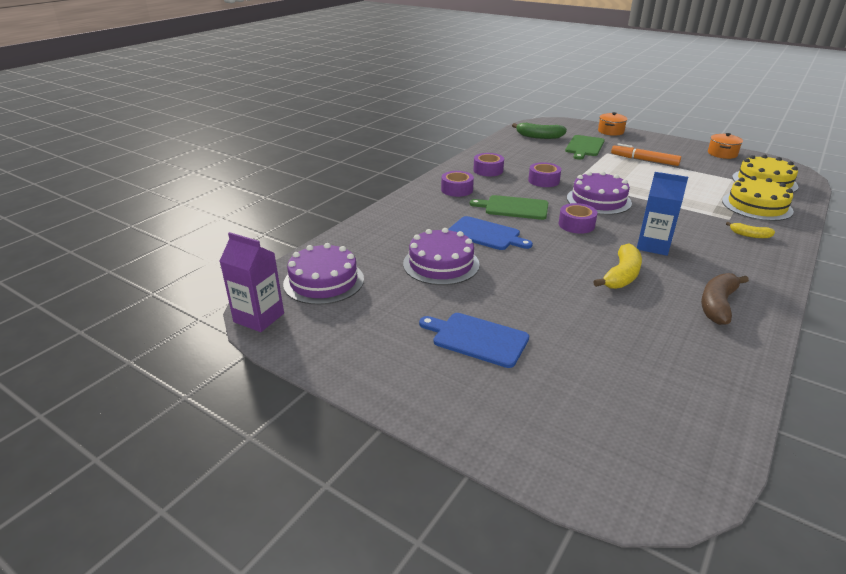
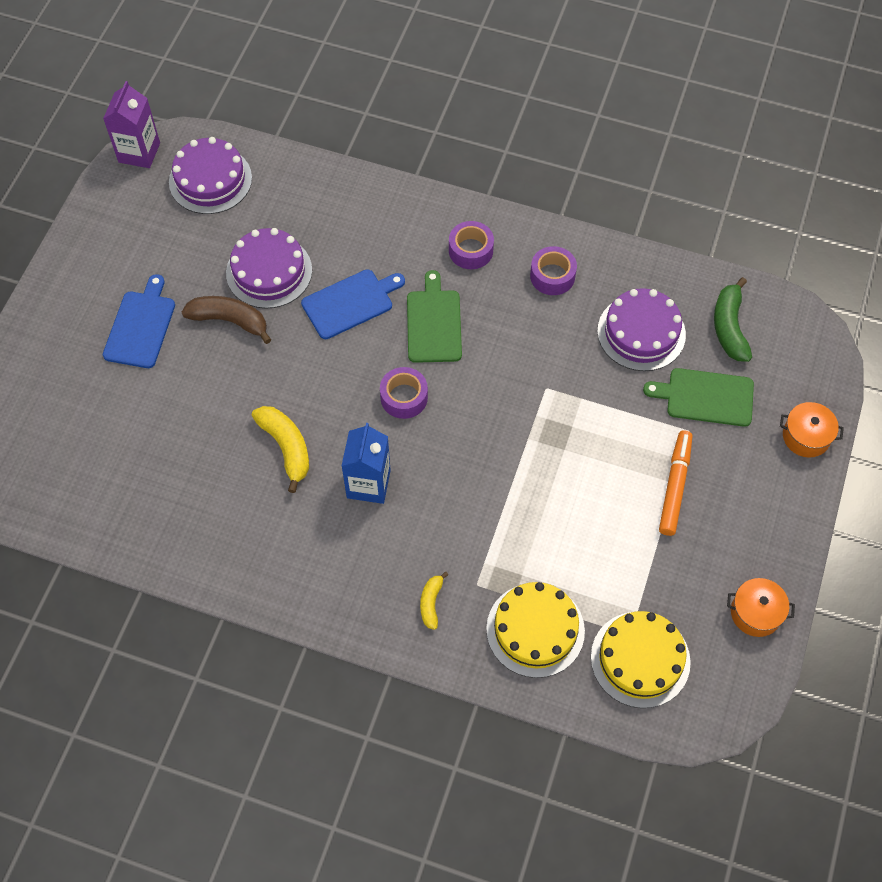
camera: 75 degrees right, 30 degrees up
(486, 234) = (350, 303): blue cutting board -> blue cutting board turned 135 degrees counterclockwise
(543, 180) = (537, 349): purple tape -> none
(598, 200) = (489, 421): purple cake -> purple cake (641, 332)
(621, 275) = (286, 447): yellow banana -> yellow banana turned 135 degrees counterclockwise
(717, 305) = (245, 540): brown banana -> brown banana (229, 321)

